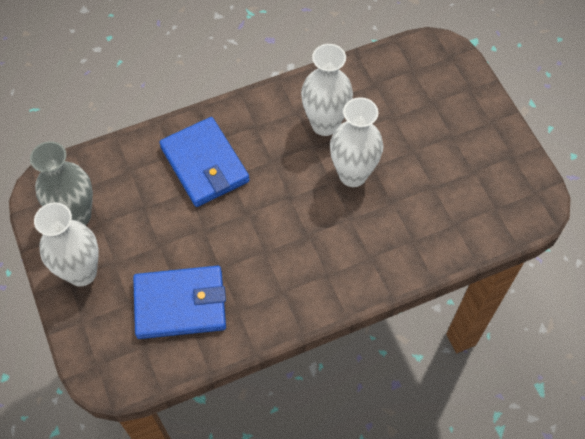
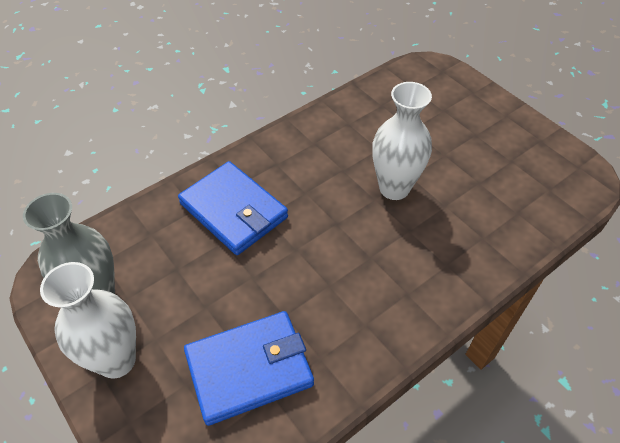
camera: 15 degrees left, 10 degrees down
(325, 124) = (347, 148): white vase -> none

